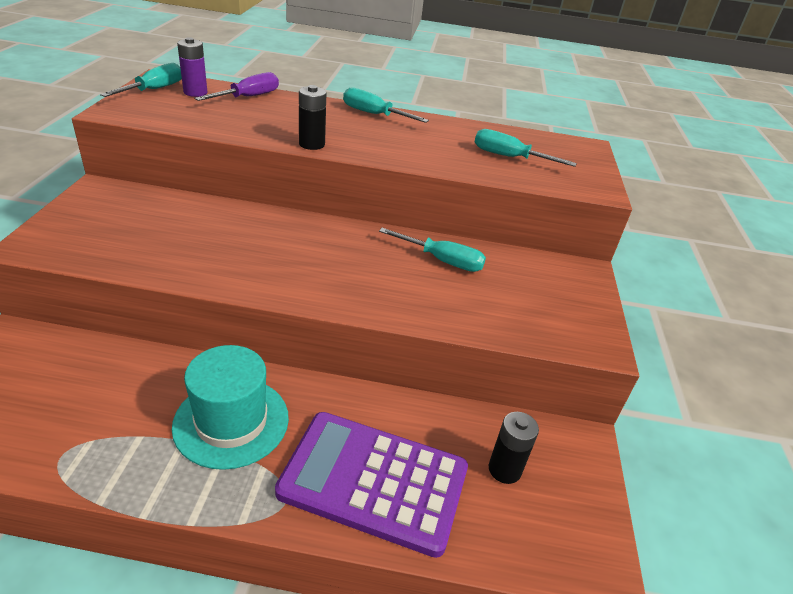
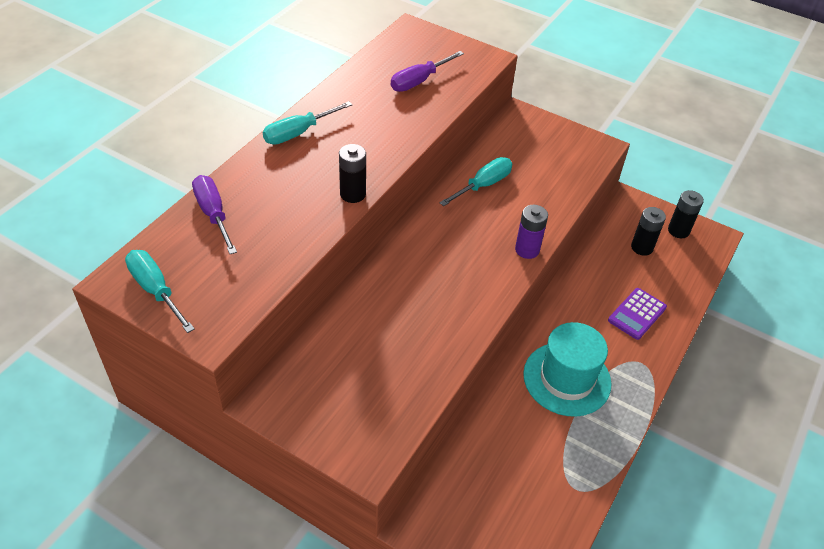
camera: 65 degrees left, 10 degrees up
(195, 92) = (180, 255): purple battery -> purple battery (527, 250)
(374, 481) = (637, 314): purple calculator -> purple calculator, size x0.49
(510, 157) = (419, 81): turquoise screwdriver -> purple screwdriver
(574, 513) = (678, 231): none -> black battery

